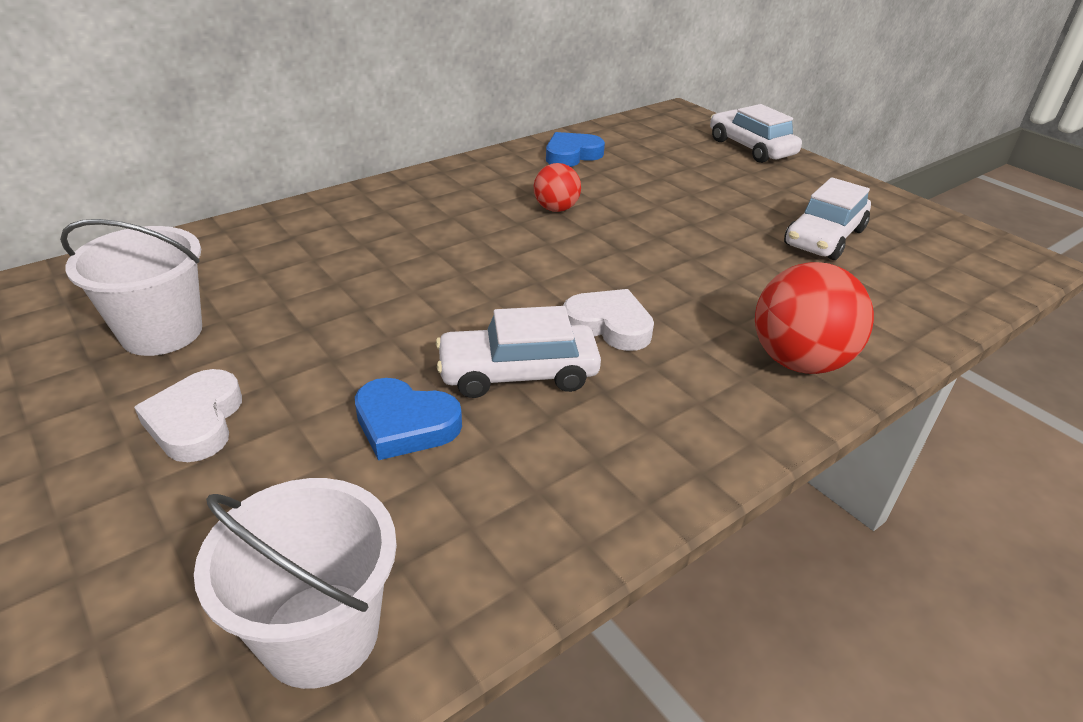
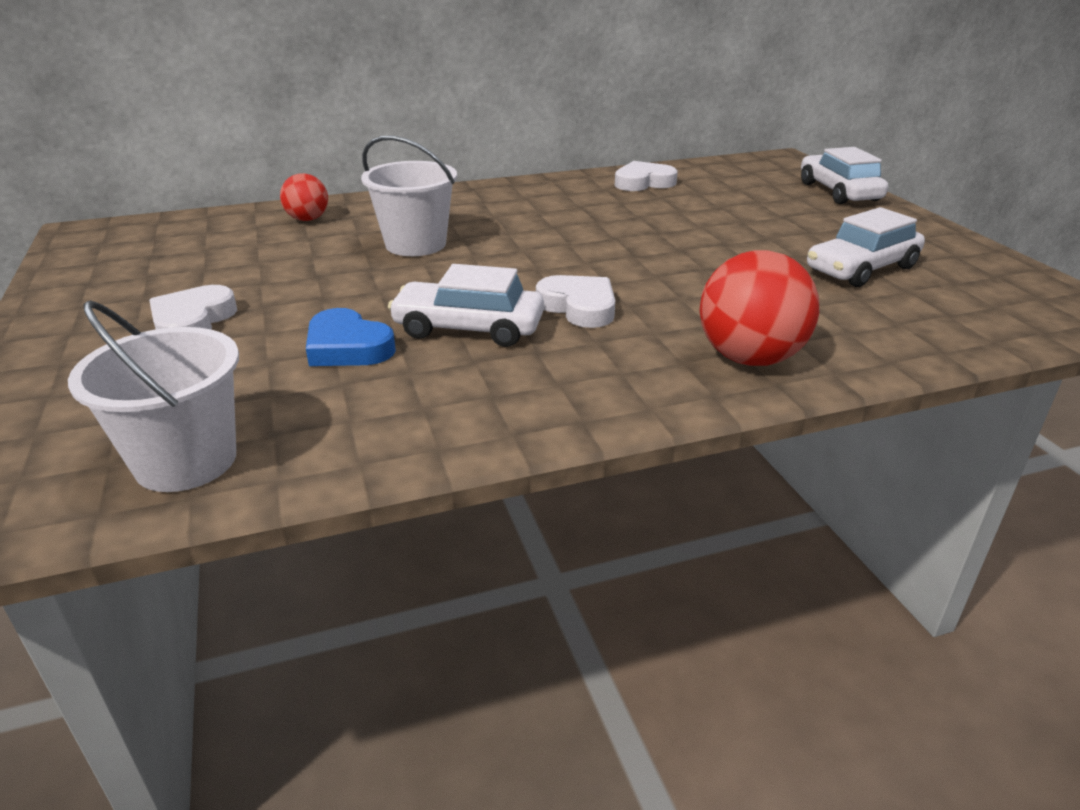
camera: 20 degrees right, 5 degrees down
(162, 332) = (208, 264): white bucket -> white bucket (415, 244)
(556, 209) = (596, 220): red ball -> red ball (307, 219)
(572, 155) = (643, 182): blue heart -> white heart

